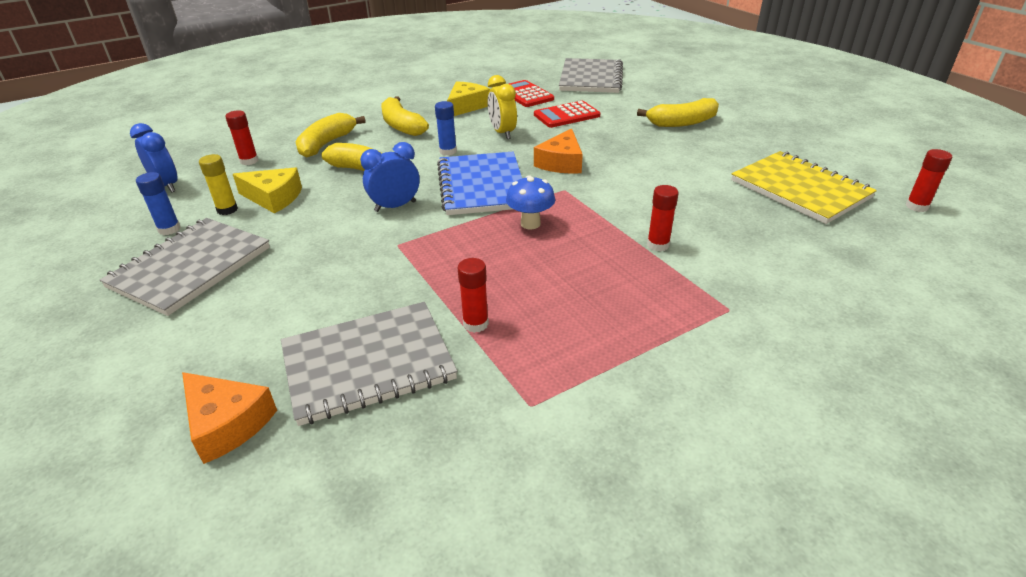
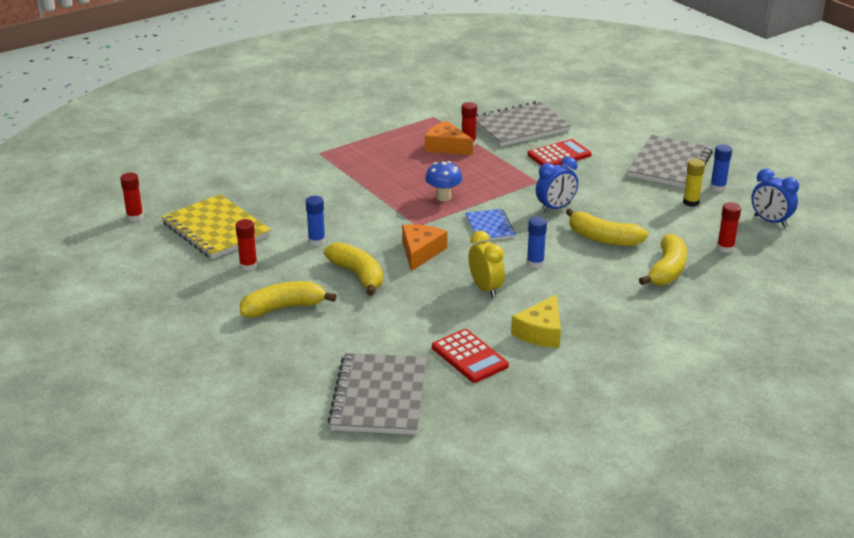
camera: 175 degrees right, 5 degrees down
(226, 423) = (574, 108): orange cheese -> orange cheese (446, 146)
(273, 198) = (663, 213): yellow cheese -> none
(402, 126) = (602, 297): yellow banana -> yellow banana (358, 275)
(482, 186) = (490, 227): blue notebook -> blue notebook, size x0.55
(566, 115) = (415, 318): red calculator -> red calculator (559, 155)
(658, 245) = (350, 185): red glue stick -> red glue stick (248, 266)
(675, 175) = (316, 241): none -> blue glue stick

